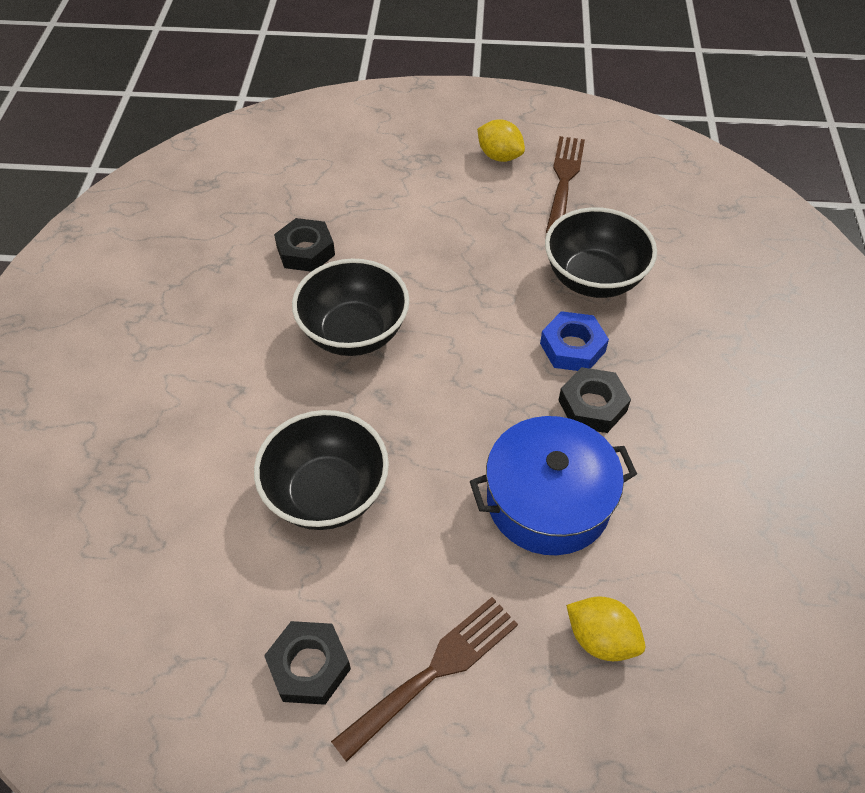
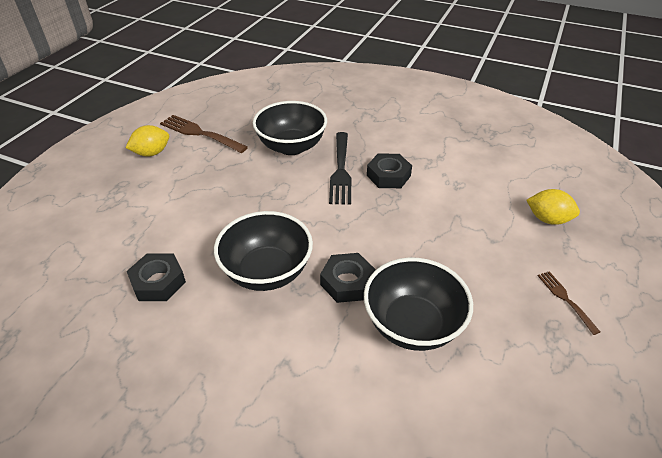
camera: 70 degrees left, 10 degrees down
(309, 666) = (558, 369): black nut -> black nut (347, 282)
(434, 672) = (565, 299): brown fork -> brown fork, size x0.55
(548, 500) = (451, 213): blue pot -> none
(572, 347) = (340, 170): blue nut -> black fork
(601, 638) = (547, 219): yellow lemon -> yellow lemon turned 60 degrees clockwise

